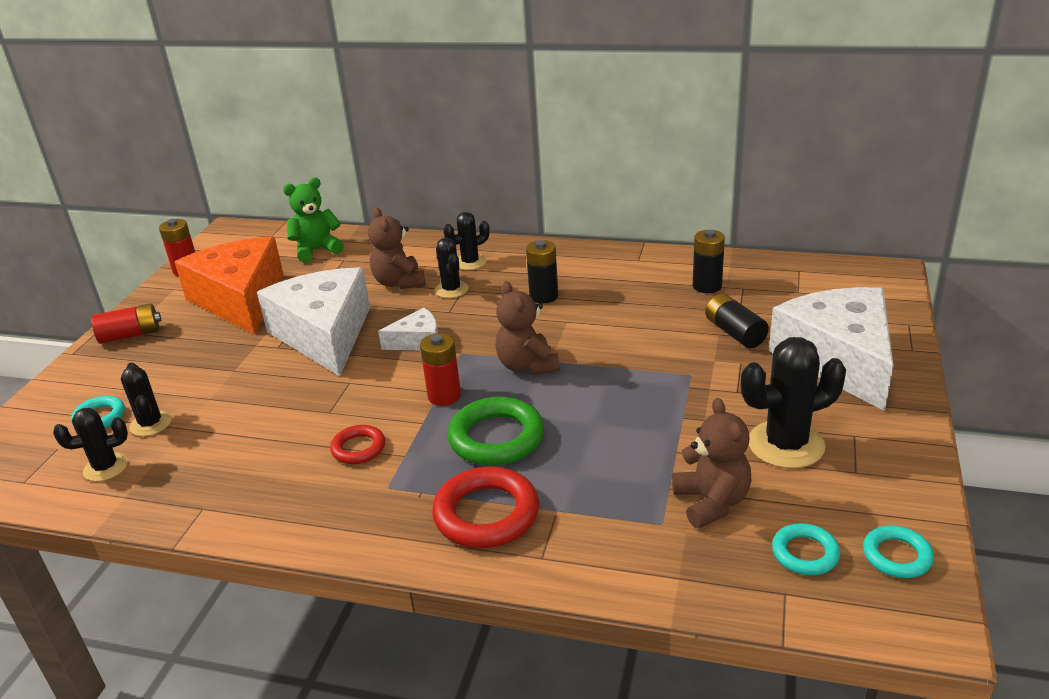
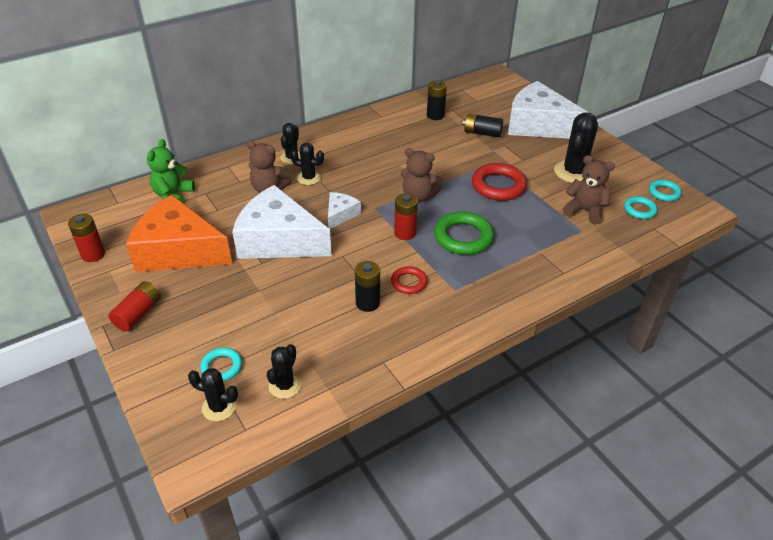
camera: 50 degrees left, 10 degrees up
(150, 424) = (265, 348): black cactus -> black cactus (219, 407)
(486, 514) = (515, 271): red ring -> red ring (498, 186)
(543, 296) = (366, 157): black battery -> black battery (367, 303)

